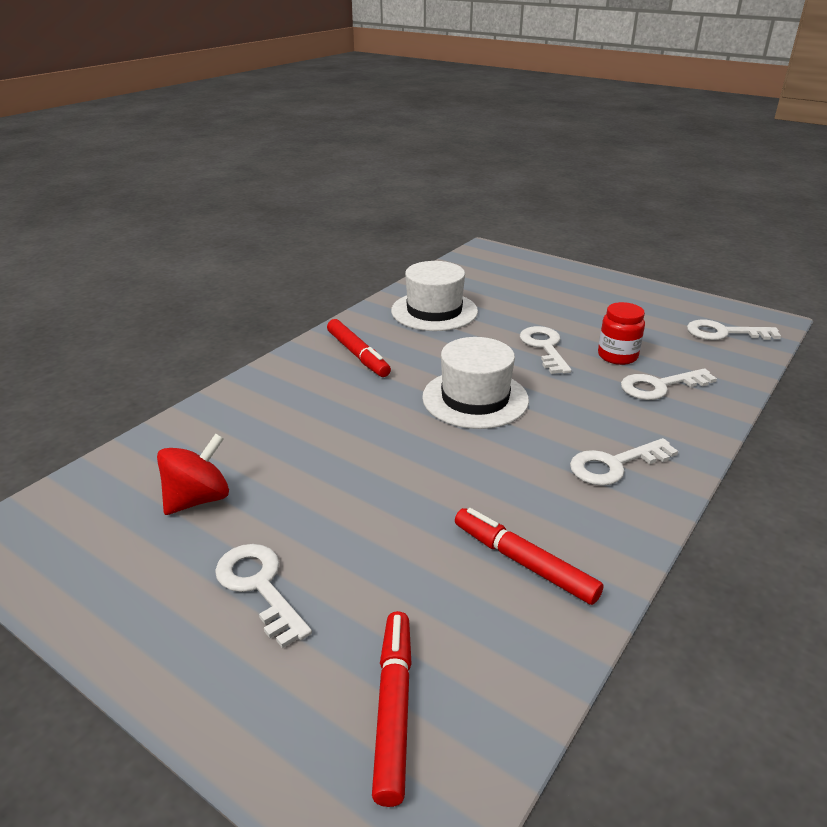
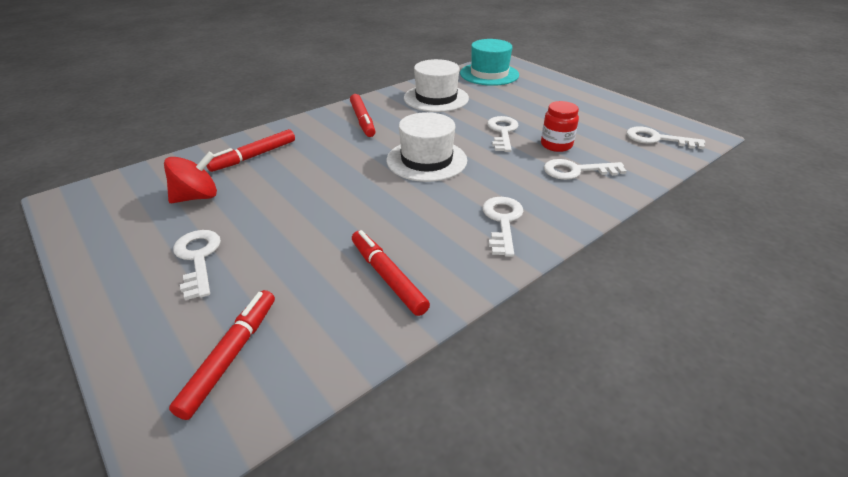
camera: 15 degrees right, 5 degrees up
(241, 427) = (254, 156): none -> red marker
(481, 270) = (489, 74): none -> turquoise hat
(614, 465) = (502, 221): white key -> white key turned 105 degrees clockwise

